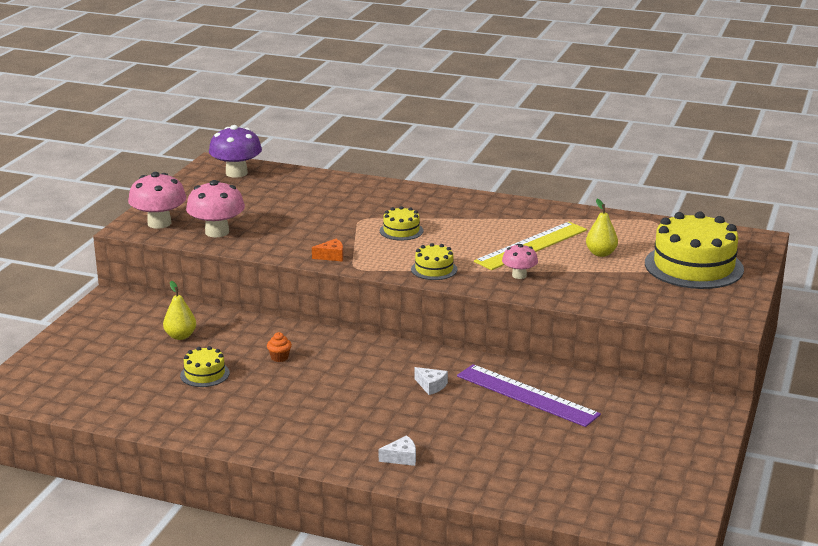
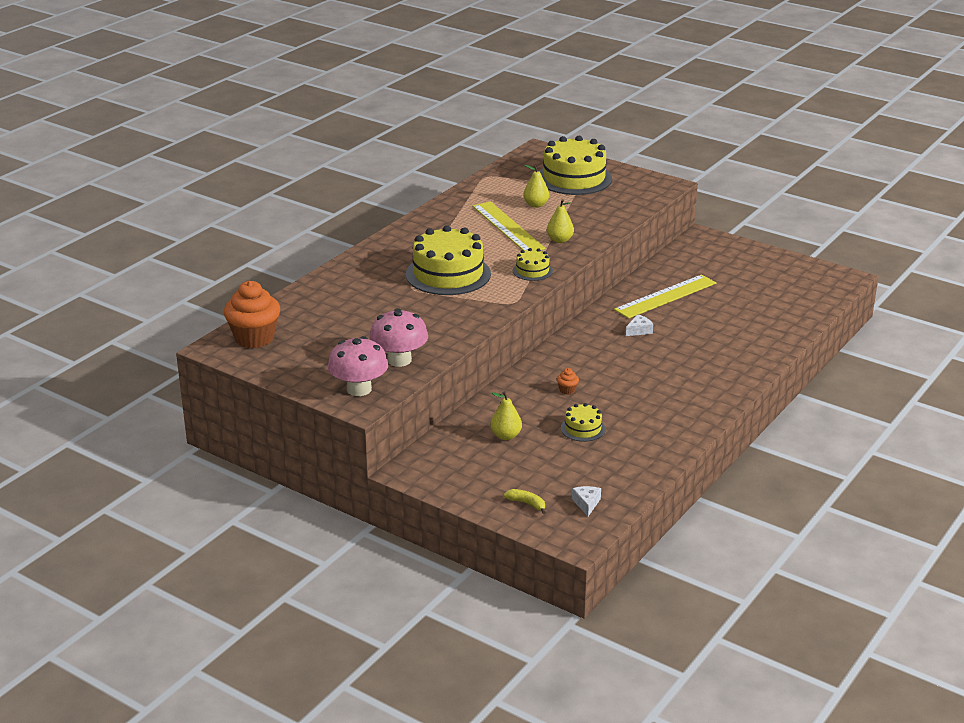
camera: 75 degrees left, 5 degrees up
(62, 360) = (527, 504): none -> yellow banana
(236, 173) = (254, 338): purple mushroom -> orange cupcake
(331, 256) = (484, 310): orange cheese -> none
(401, 231) = (448, 274): yellow cake -> yellow cake, size x2.11
(401, 458) = (740, 356): white cheese -> white cheese (586, 504)
(519, 275) = (560, 240): pink mushroom -> yellow pear
(526, 395) = (666, 296): purple ruler -> yellow ruler

